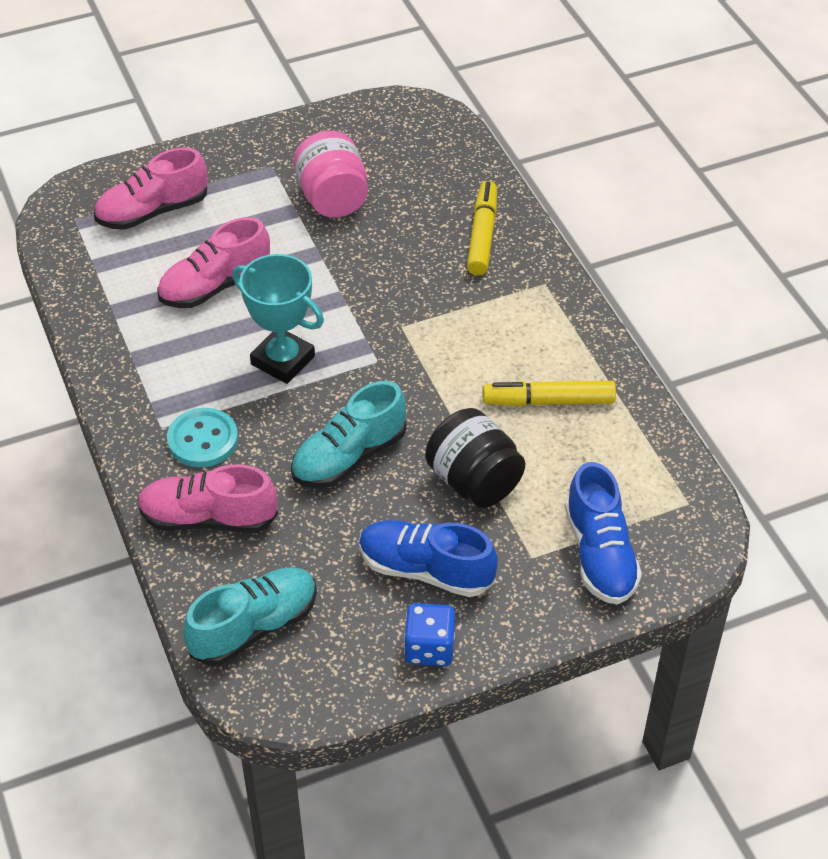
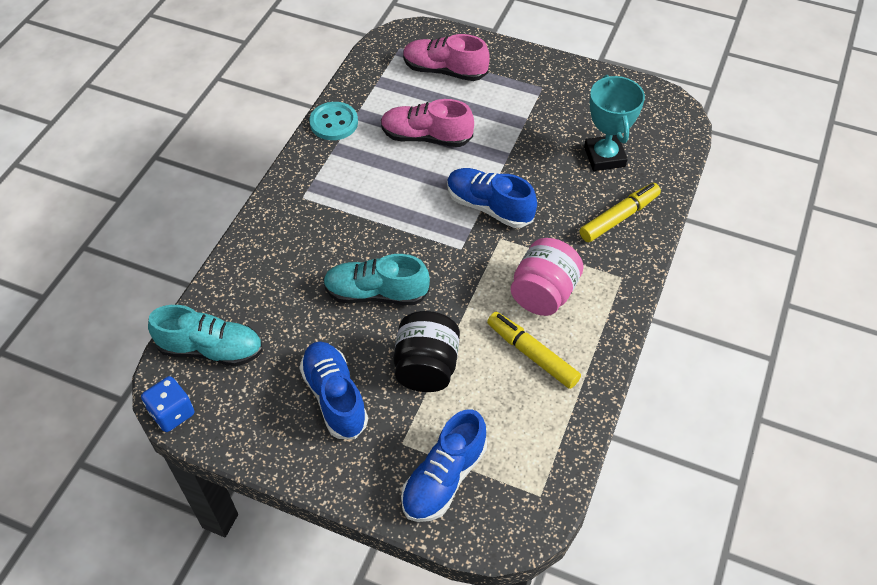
camera: 45 degrees right, 5 degrees up
(203, 440) = (314, 221): turquoise button -> turquoise button (334, 122)
(208, 518) = (263, 268): pink shoe -> none
(282, 360) = (409, 208): turquoise trophy -> turquoise trophy (604, 157)
(332, 199) = (554, 131): pink jar -> pink jar (543, 293)
(357, 306) = (489, 207): none -> blue shoe
(429, 648) = (280, 445): blue dice -> blue dice (172, 413)

